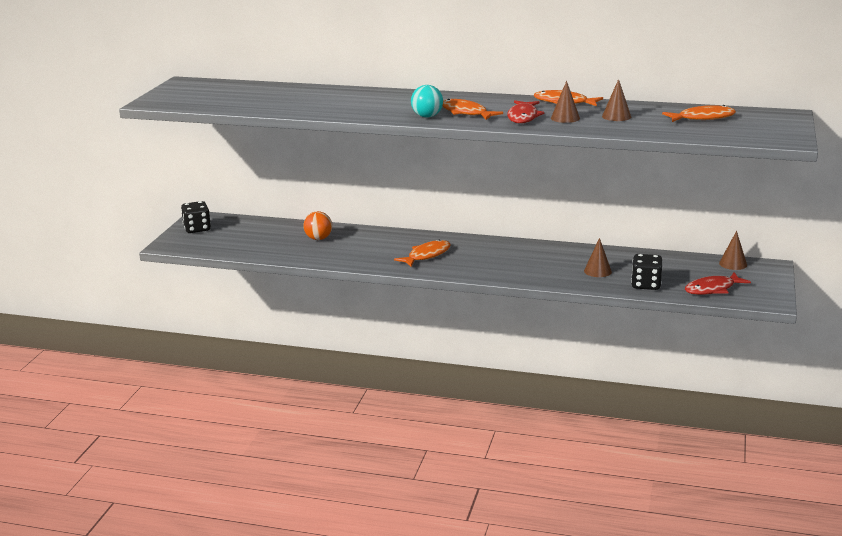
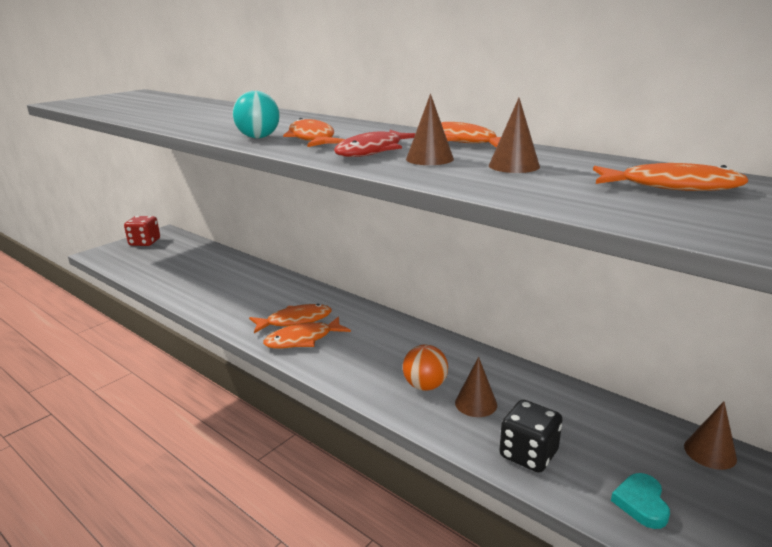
camera: 25 degrees right, 0 degrees up
(197, 229) = (144, 242): black dice -> red dice
(318, 238) = (222, 274): orange ball -> orange ball (425, 386)
(449, 264) = (303, 339): none -> orange fish
(712, 289) = (641, 503): red fish -> turquoise heart

